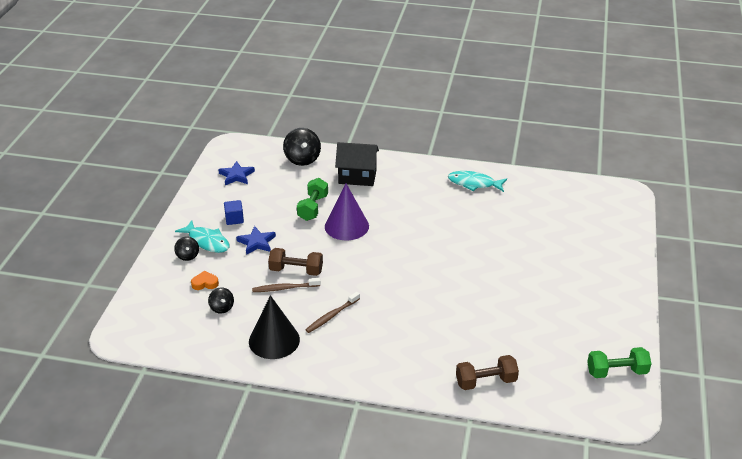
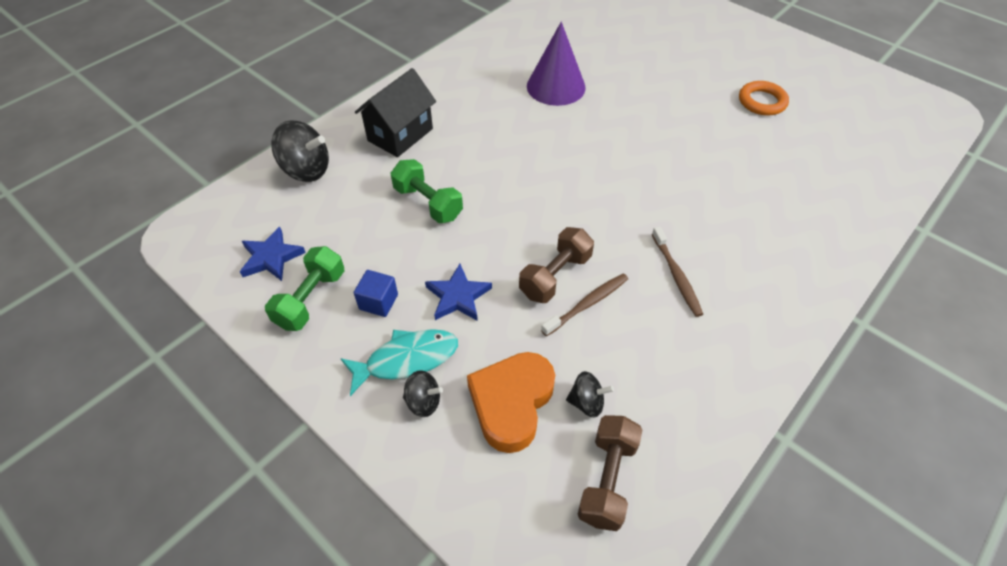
camera: 60 degrees left, 15 degrees up
(205, 283) = (511, 403): orange heart -> orange heart, size x2.06
(274, 340) = (697, 362): black cone -> none
(285, 288) = (587, 304): brown toothbrush -> brown toothbrush turned 150 degrees counterclockwise
(346, 226) = (496, 186): purple cone -> purple cone (556, 86)
(474, 183) = (502, 50): turquoise fish -> none
(486, 381) = (861, 186): brown dumbbell -> brown dumbbell (607, 479)
(536, 313) = (762, 102): none -> orange ring
(616, 372) = (877, 89): green dumbbell -> green dumbbell (311, 299)

